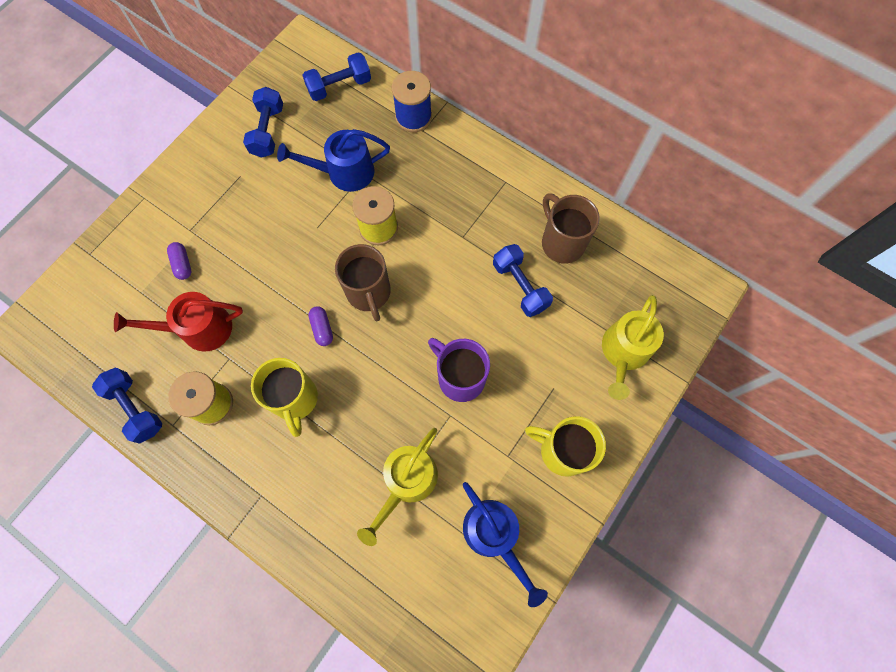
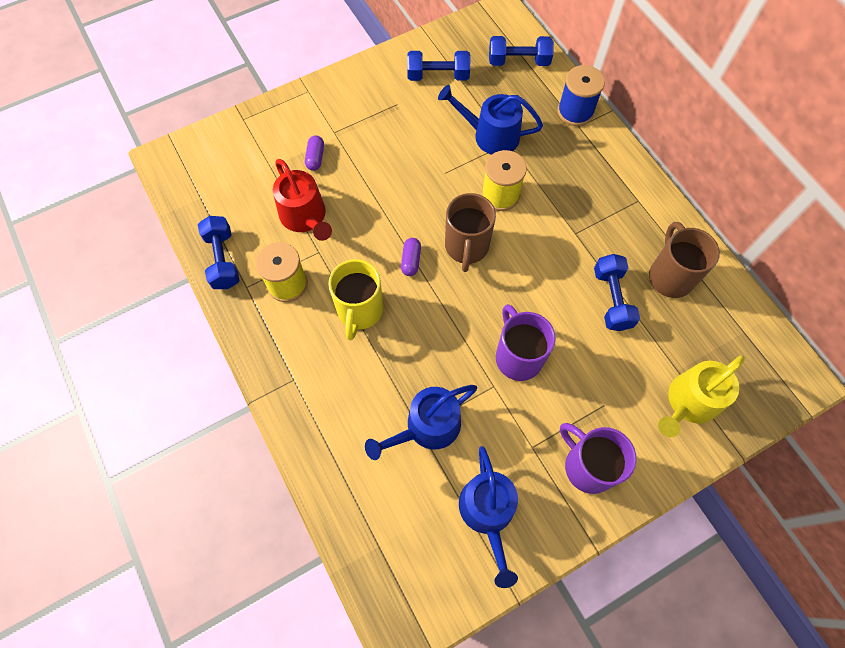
camera: 25 degrees right, 5 degrees down
(199, 329) = (305, 217): red watering can -> red watering can turned 135 degrees counterclockwise
(268, 131) = (438, 76): blue dumbbell -> blue dumbbell turned 60 degrees clockwise
(406, 482) = (427, 427): yellow watering can -> blue watering can
(562, 450) = (587, 466): yellow mug -> purple mug

